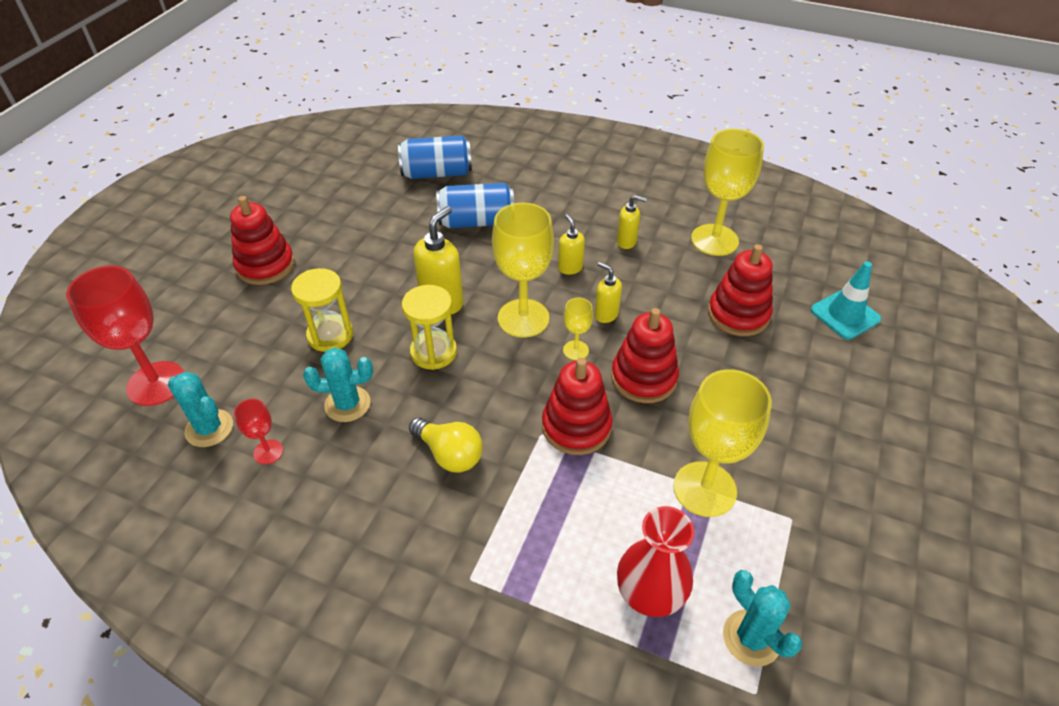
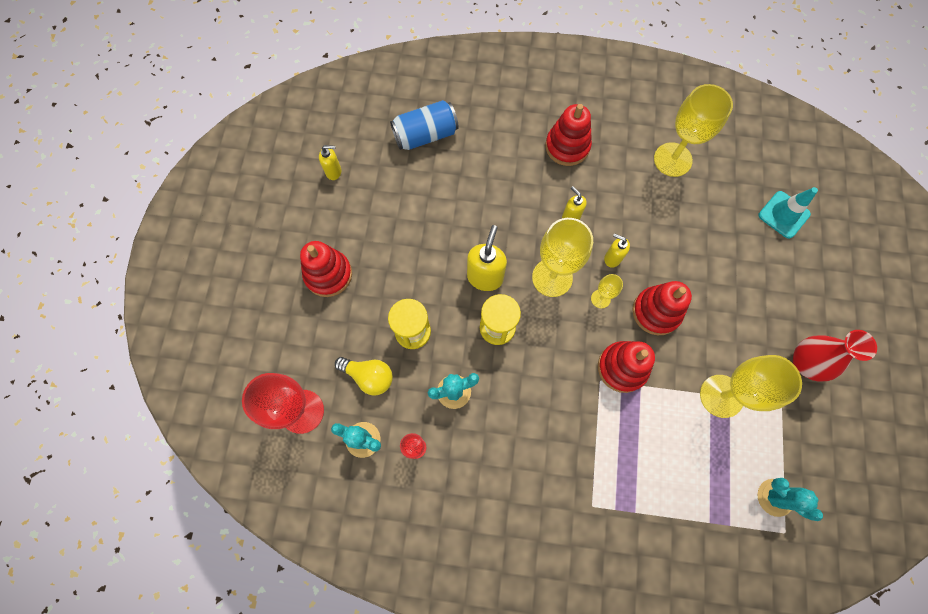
camera: 15 degrees left, 25 degrees up
(449, 454) = (543, 414): yellow light bulb -> yellow light bulb (369, 376)
(476, 222) = (480, 184): blue can -> none
(626, 242) = (606, 178): yellow soap dispenser -> yellow soap dispenser (334, 172)
(649, 595) = (707, 485): red vase -> red vase (805, 363)
(738, 314) = (708, 233): red stacking toy -> red stacking toy (567, 146)

